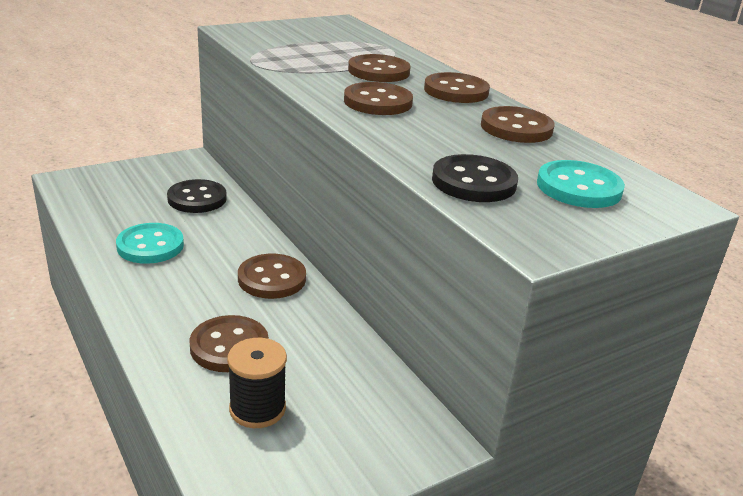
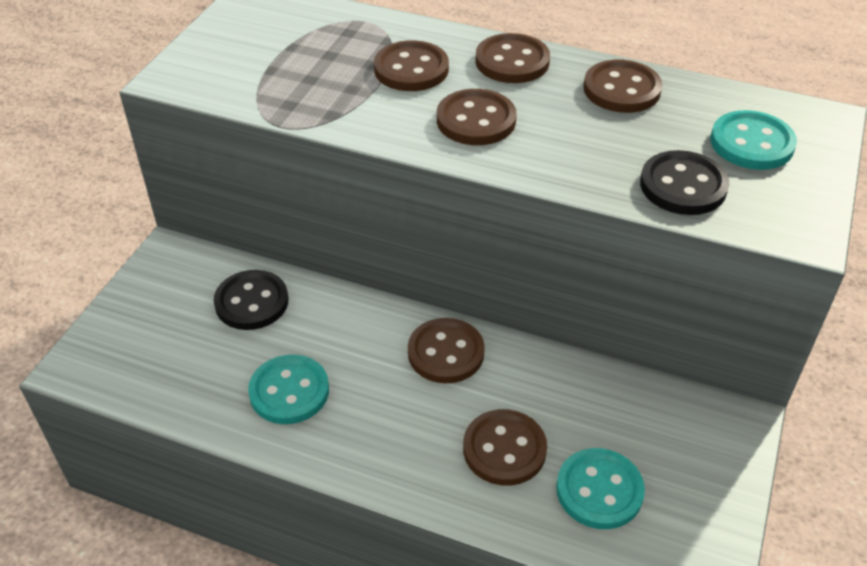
camera: 35 degrees left, 15 degrees up
(257, 408) = (599, 490): black spool -> turquoise button

